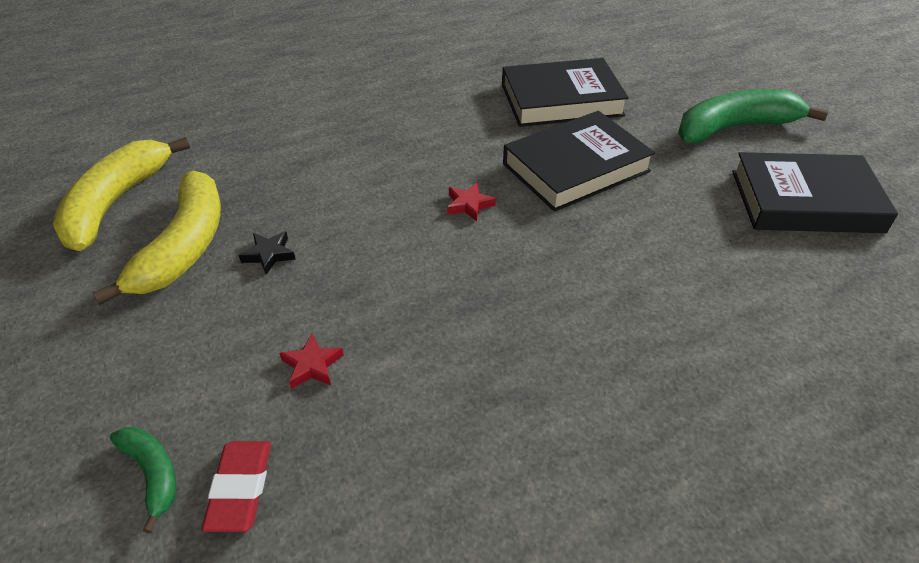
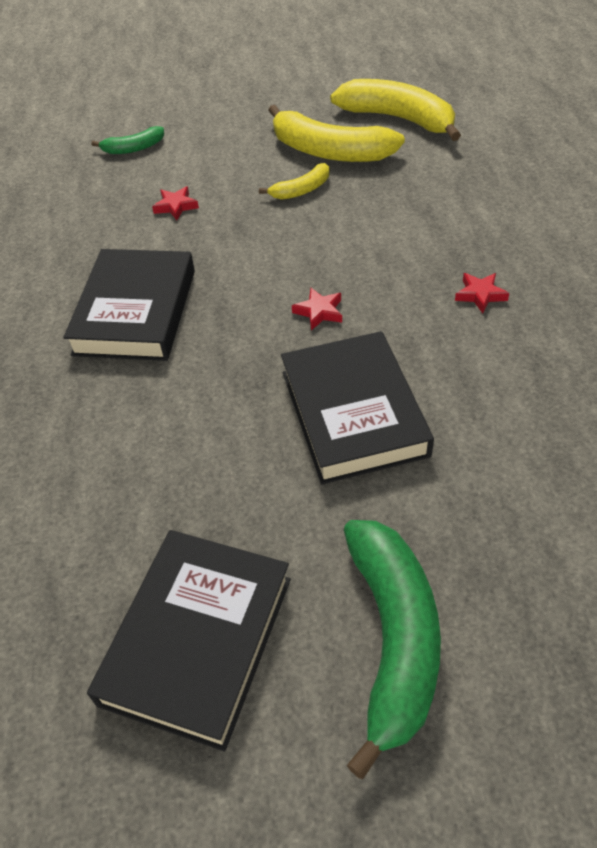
camera: 110 degrees right, 5 degrees up
(240, 488) = (102, 177): red eraser -> none
(269, 254) = (301, 190): black star -> yellow banana
(417, 124) = (480, 295): none -> red star
(561, 100) = (513, 441): black book -> black book (135, 311)

